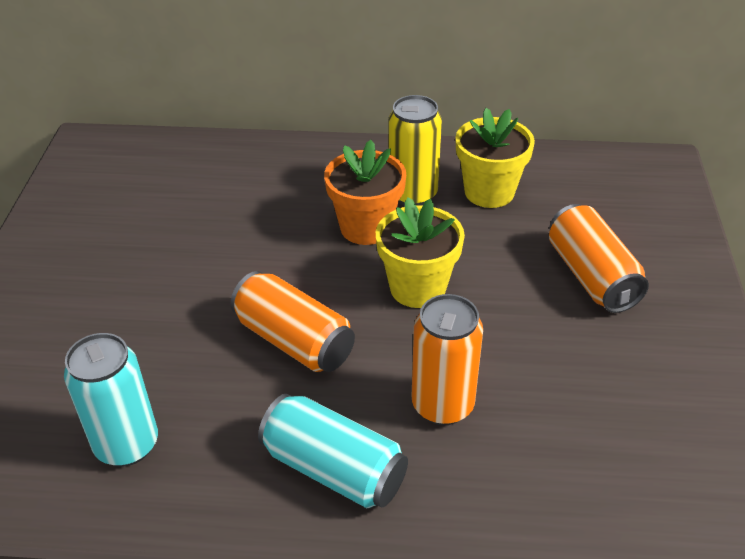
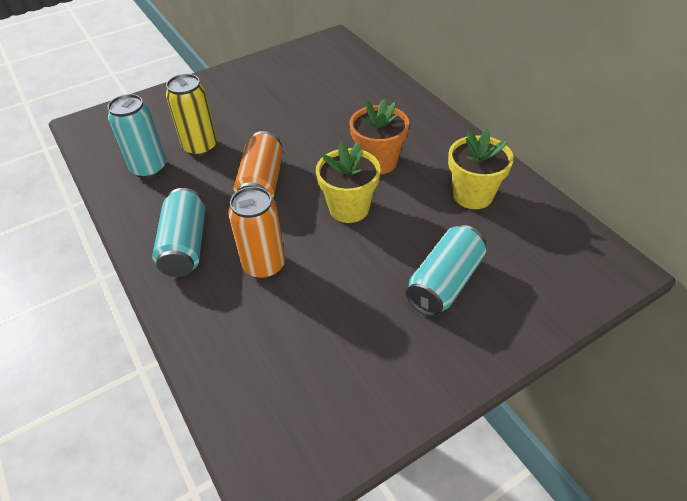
camera: 55 degrees right, 5 degrees up
(413, 194) = (429, 165): yellow can -> yellow can (200, 147)
(591, 276) = (444, 282): orange can -> turquoise can

